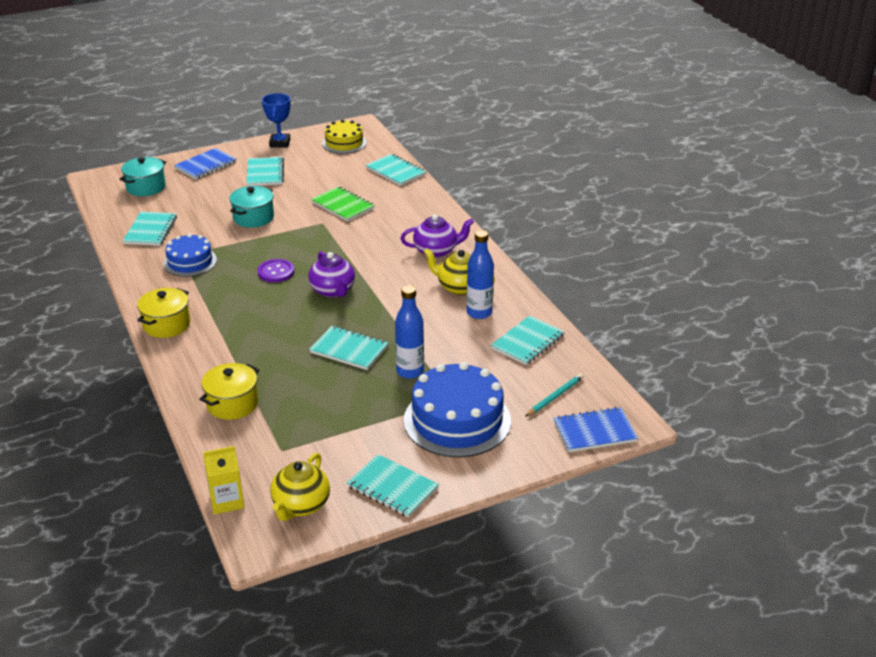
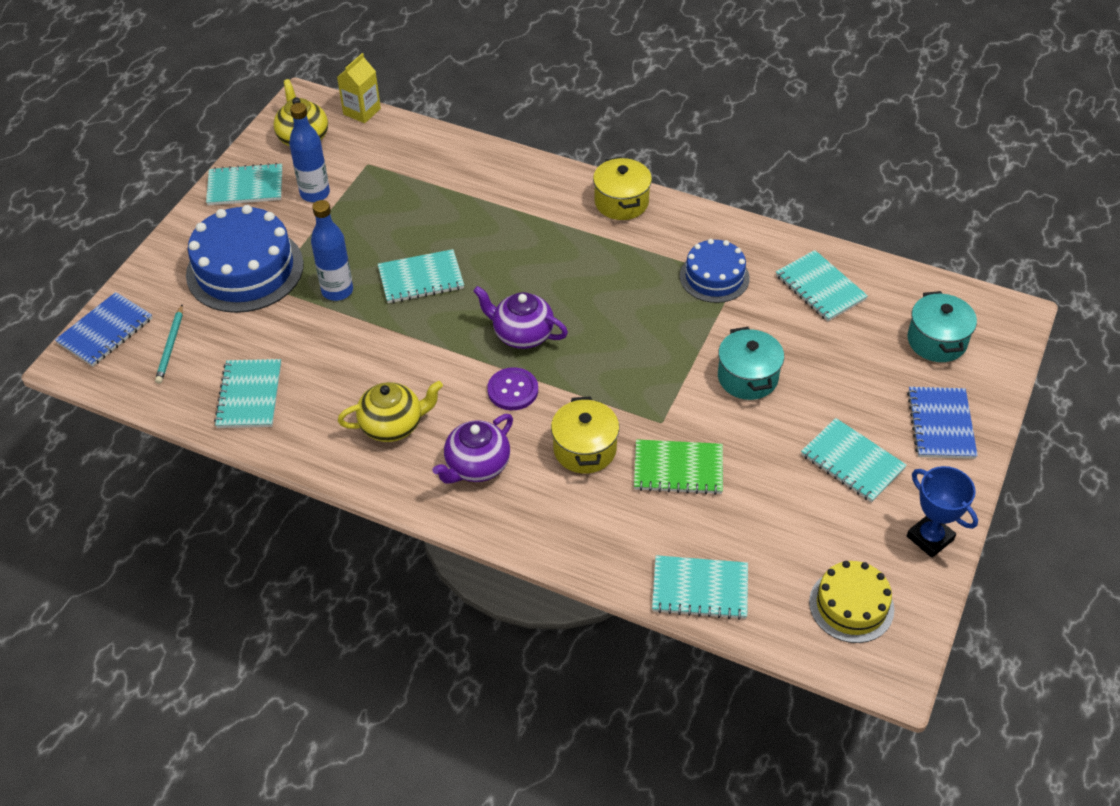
camera: 140 degrees right, 15 degrees up
(232, 404) = (457, 173): yellow pot -> yellow pot (585, 449)
(276, 272) = (611, 320): purple button -> purple button (513, 390)
(479, 313) = (336, 402): blue bottle -> blue bottle (315, 193)

